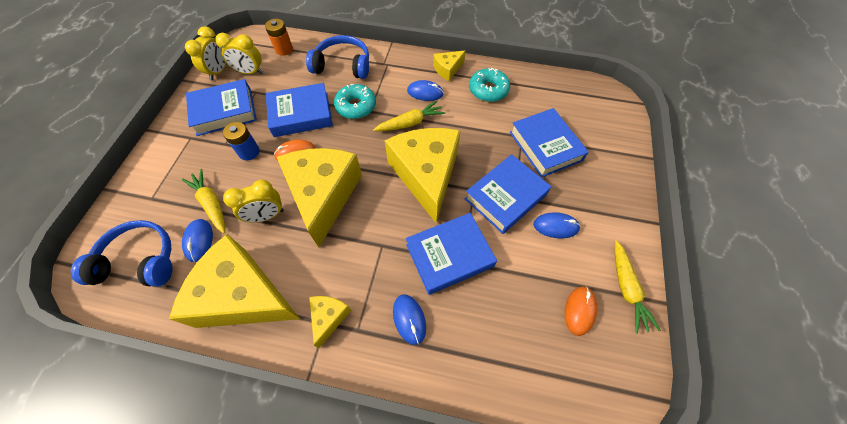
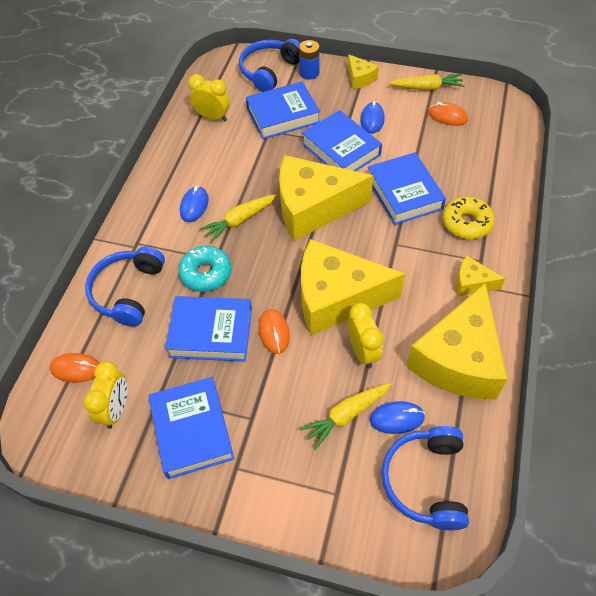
camera: 85 degrees left, 5 degrees down
(219, 71) = (105, 455): yellow clock -> yellow clock (213, 117)
(249, 152) = (268, 385): blue battery -> blue battery (309, 73)
(284, 49) = (76, 369): orange battery -> orange mouse
(301, 114) = (211, 332): blue book -> blue book turned 75 degrees counterclockwise
(409, 319) = (466, 223): blue mouse -> yellow donut
(410, 123) = (240, 220): yellow carrot -> yellow carrot turned 105 degrees counterclockwise
(447, 69) = (159, 184): yellow cheese -> yellow cheese (360, 78)
(488, 90) = (200, 150): turquoise donut -> none
(608, 132) = (269, 71): none -> blue headphones

